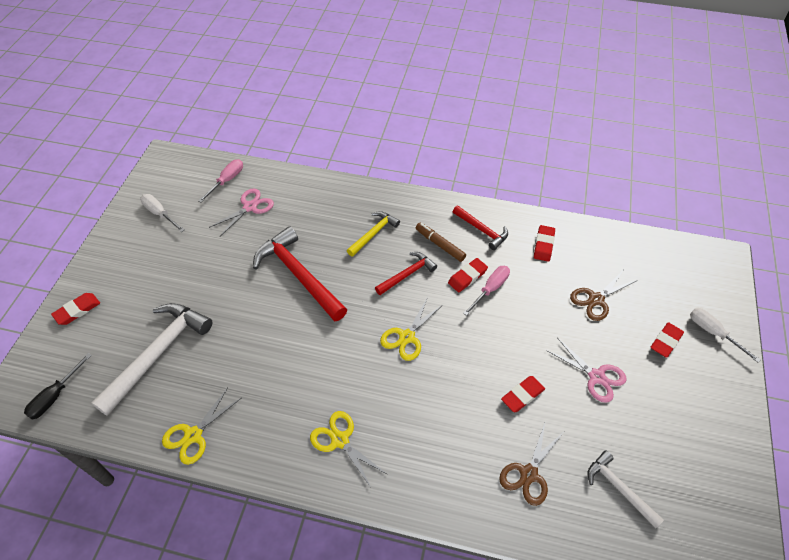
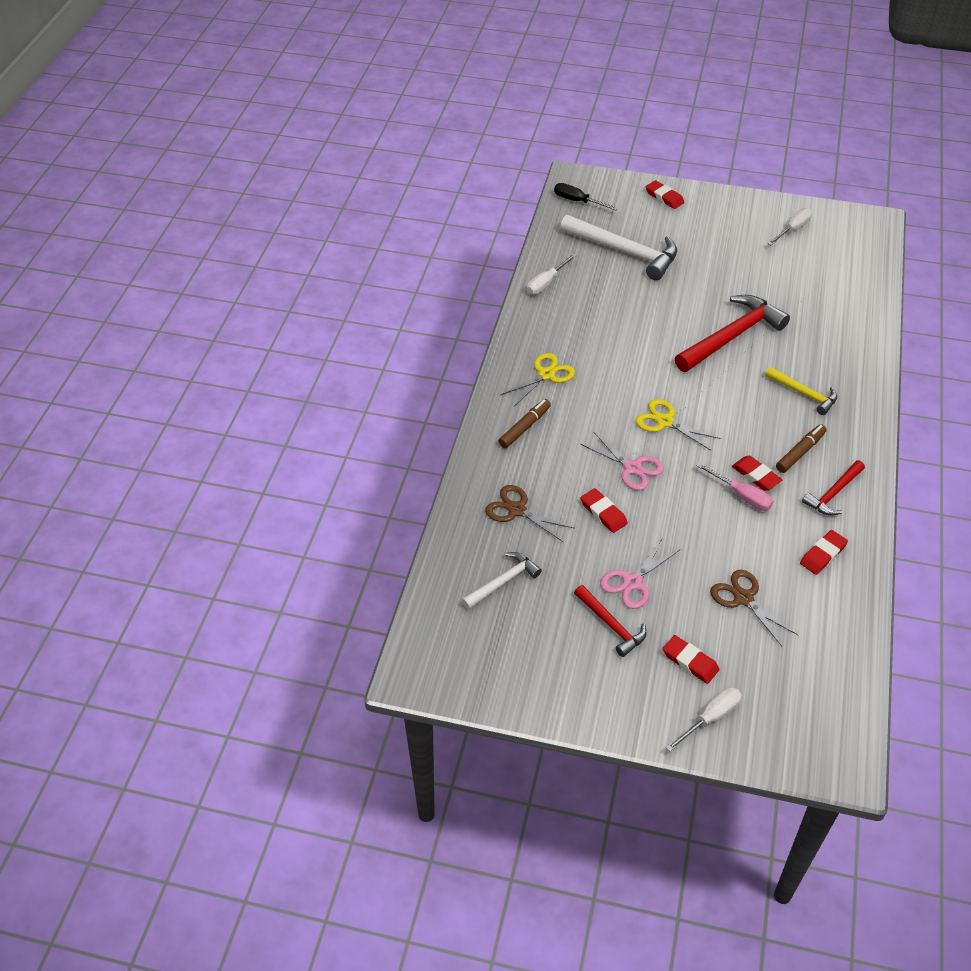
camera: 90 degrees right, 5 degrees down
(193, 435) = (546, 283): yellow scissors -> white screwdriver
(227, 181) = (854, 271): pink screwdriver -> none
(250, 207) = (819, 292): pink scissors -> pink scissors (632, 468)
(407, 274) = (749, 423): red hammer -> red hammer (611, 625)
(417, 464) = (524, 427): none -> brown marker
(543, 245) = (823, 554): red eraser -> red eraser turned 60 degrees counterclockwise

